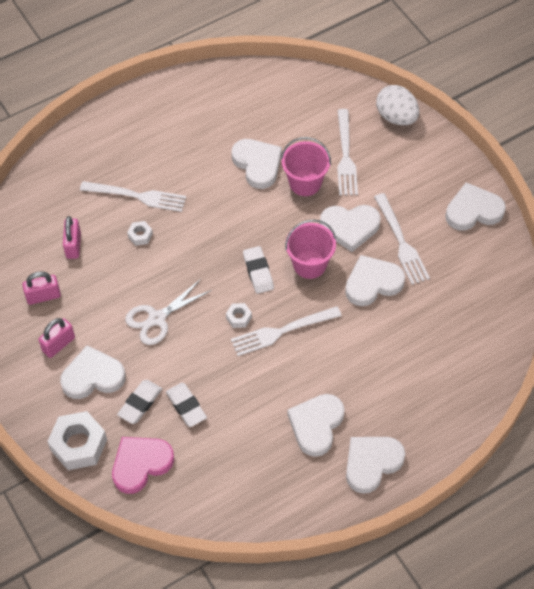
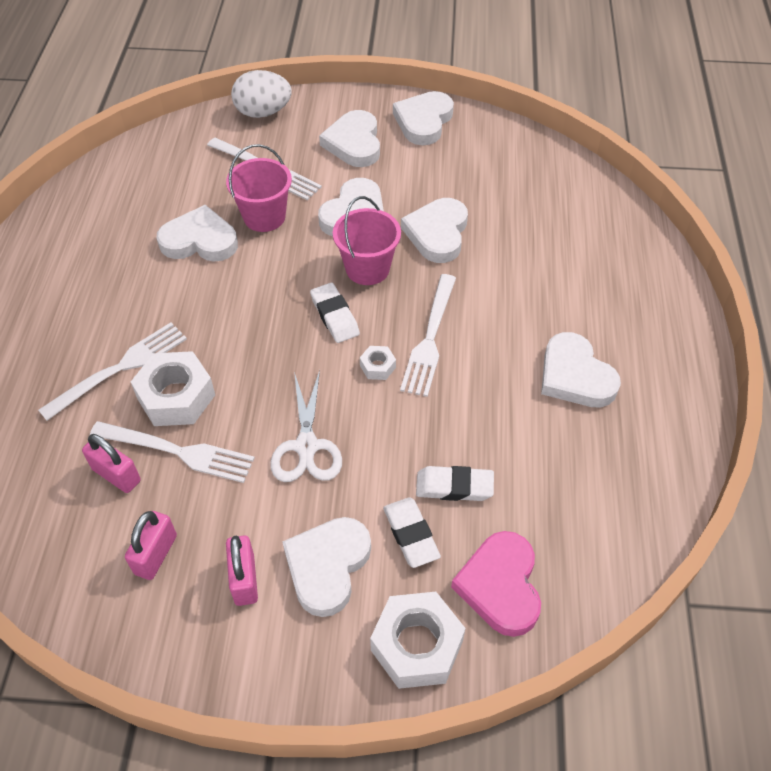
camera: 55 degrees left, 5 degrees down
(140, 235) = (176, 397): white nut -> white nut, size x2.10
(258, 272) = (335, 316): white eraser -> white eraser turned 45 degrees clockwise
(371, 463) = (658, 355): white heart -> white heart (354, 143)
(401, 242) = (409, 187): white fork -> white fork (177, 451)

